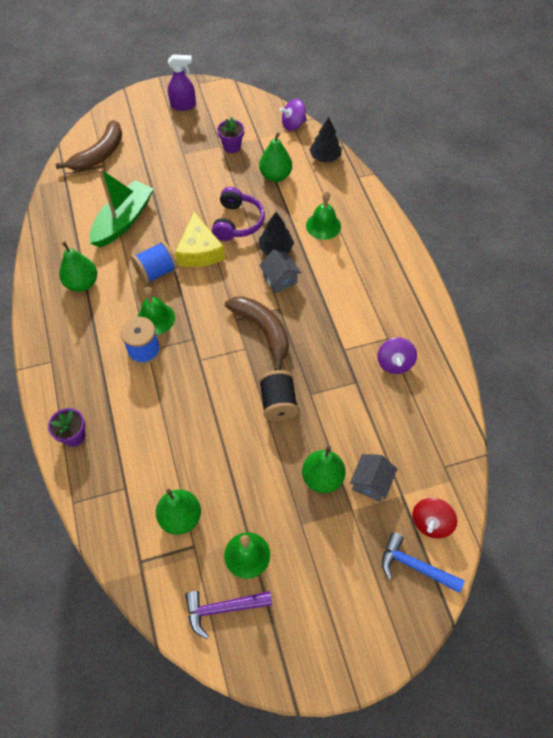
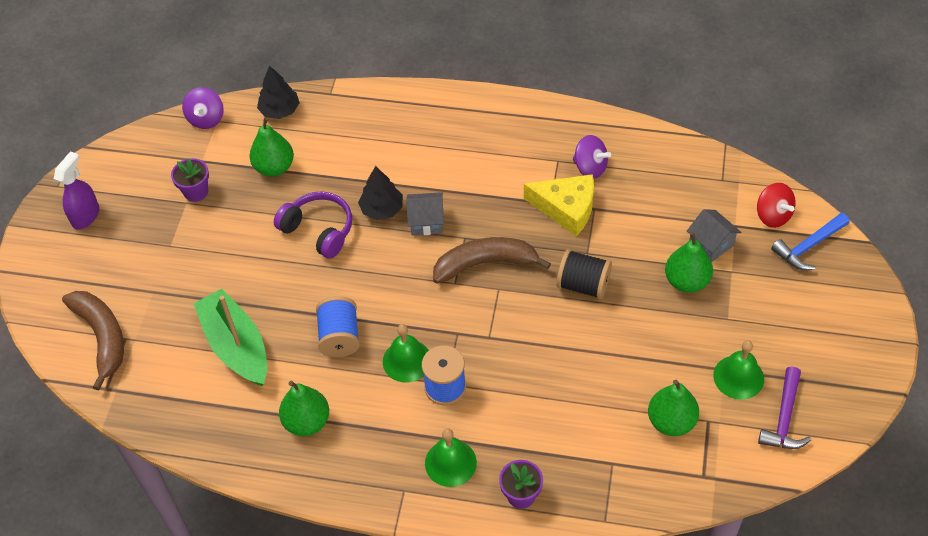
camera: 60 degrees left, 5 degrees down
(199, 251) = (336, 283): yellow cheese -> yellow cheese (566, 208)
(323, 226) = (378, 153): green bell -> green bell (450, 463)

